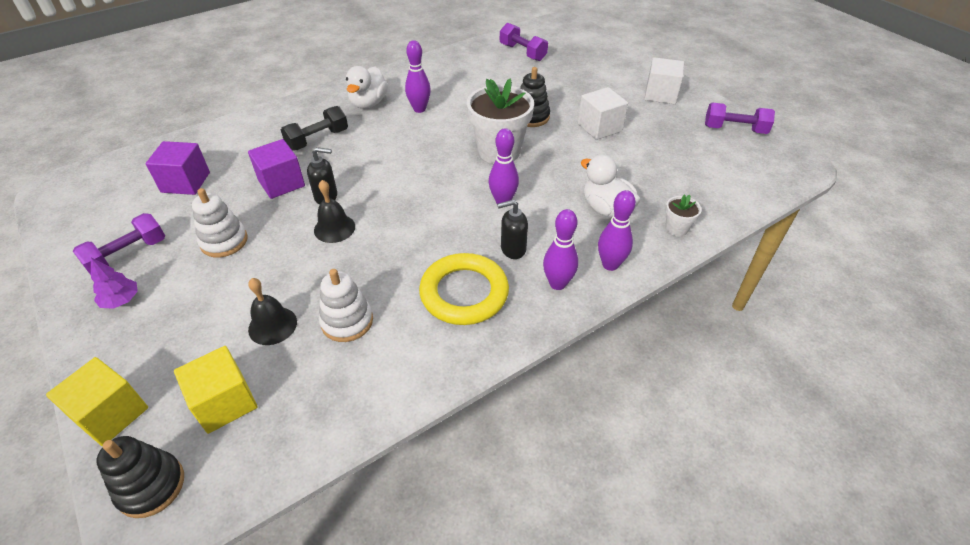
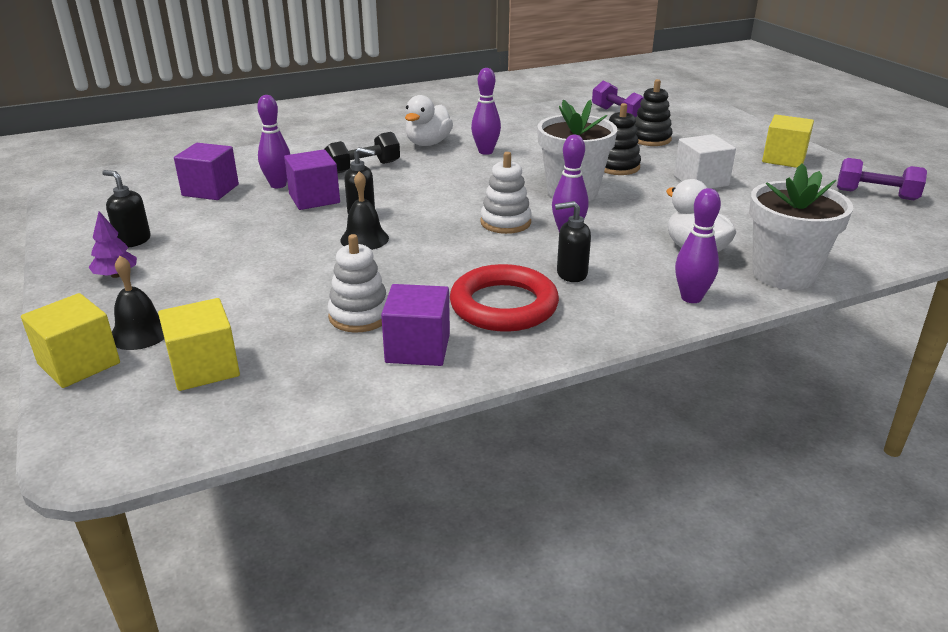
camera: 10 degrees right, 15 degrees down
(128, 255) = (133, 241): purple dumbbell -> black soap dispenser
(151, 486) = (104, 427): black stacking toy -> black stacking toy (650, 139)
(224, 241) = (239, 239): white stacking toy -> white stacking toy (505, 222)
(272, 325) = (274, 311): black bell -> black bell (140, 333)
(402, 353) = (418, 348): none -> purple cube
(464, 293) = (503, 305): yellow ring -> red ring
(557, 283) = (621, 308): purple bowling pin -> purple bowling pin (278, 185)
(660, 94) = (784, 159): white cube -> yellow cube
(676, 228) = (783, 274): white flower pot -> white flower pot, size x2.19

